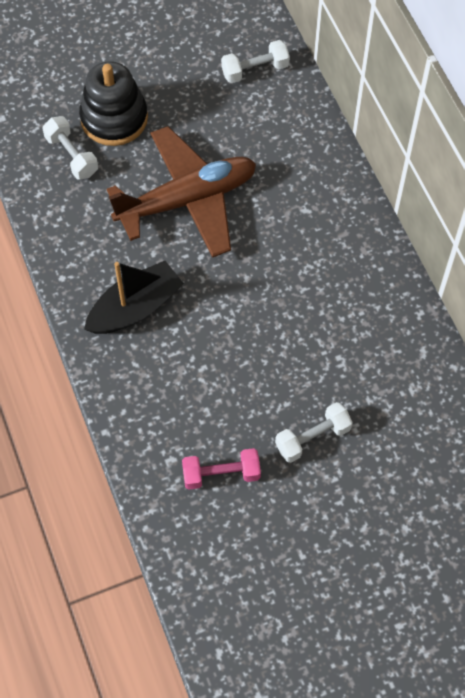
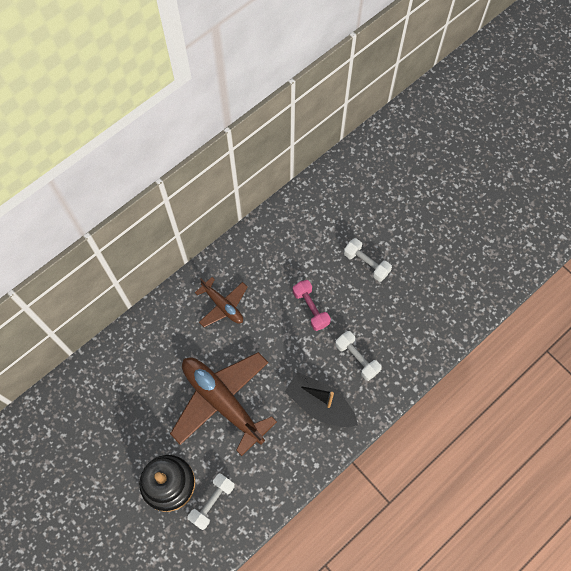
camera: 110 degrees left, 5 degrees up
(221, 474) = (412, 308): pink dumbbell -> pink dumbbell (311, 308)
(255, 70) = (92, 394): white dumbbell -> white dumbbell (357, 358)
(317, 237) = (223, 305): none -> brown plane

